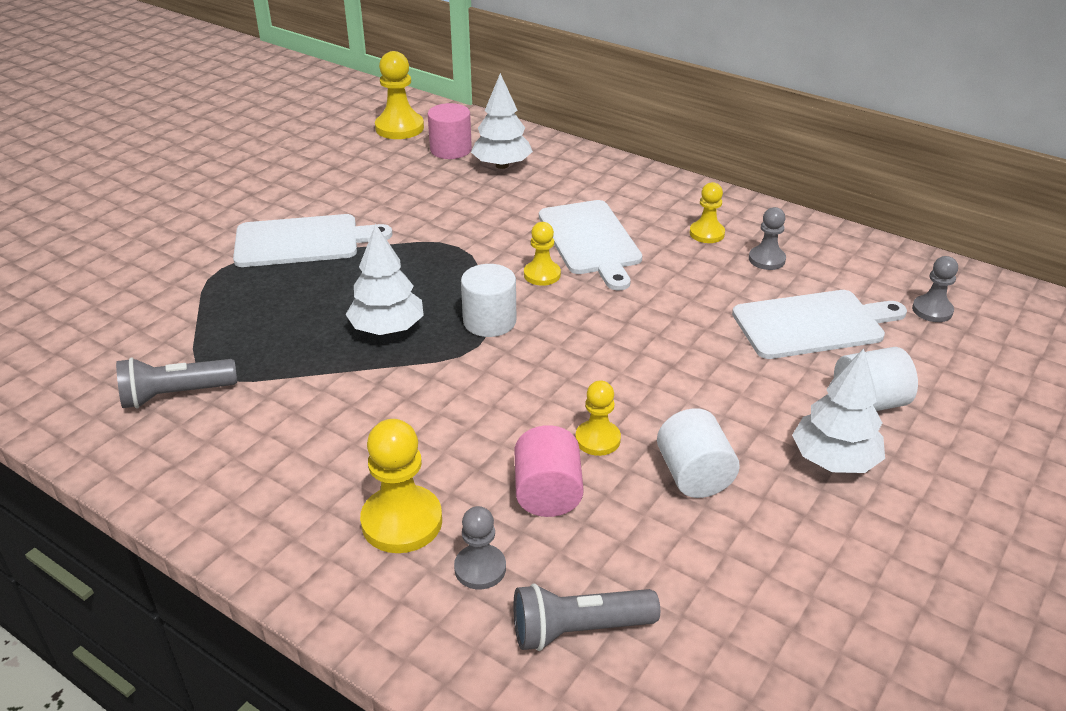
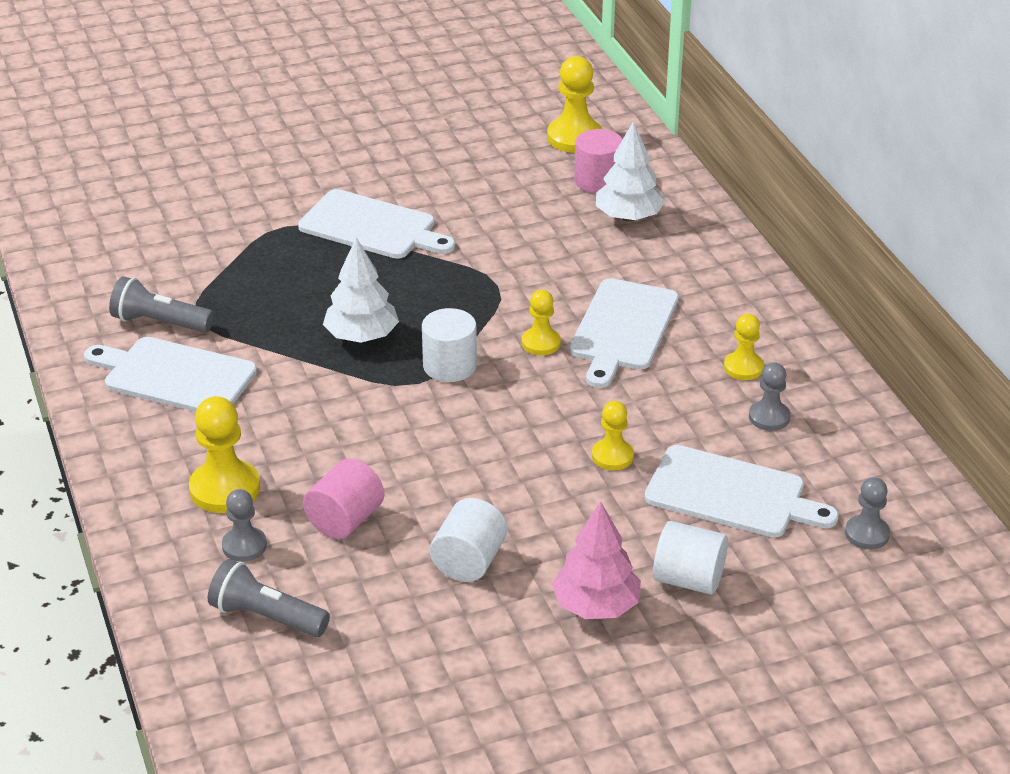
camera: 35 degrees right, 0 degrees up
(240, 437) = (175, 376): none -> white cutting board
(597, 439) = (427, 500): yellow pawn -> yellow pawn (612, 456)
(834, 460) = (596, 606): white tree -> pink tree

